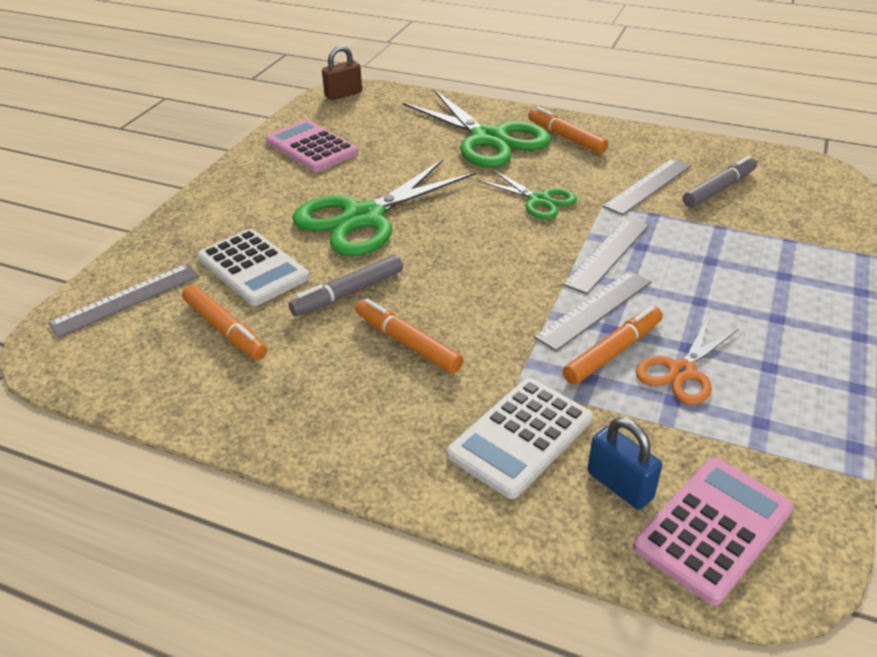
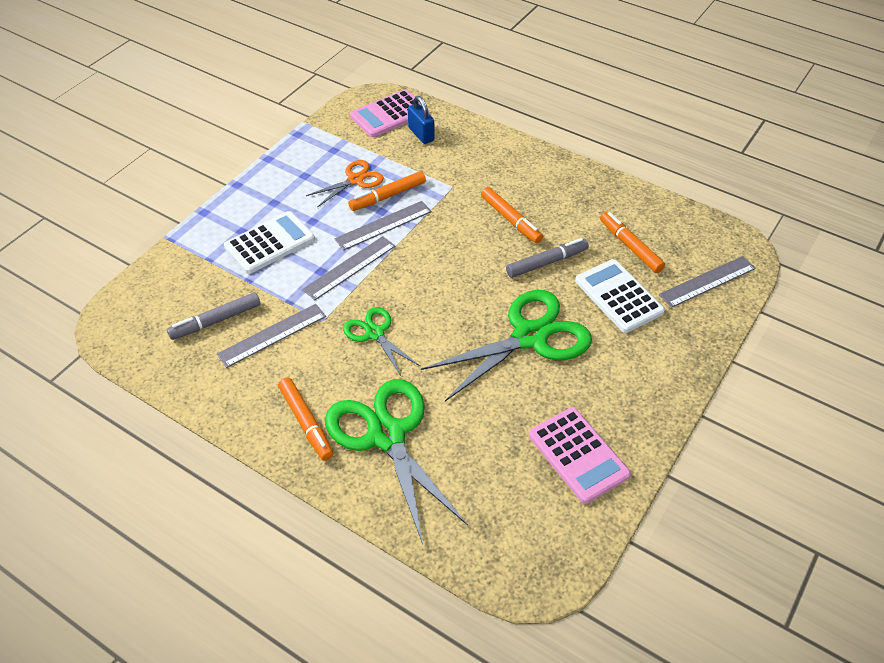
camera: 170 degrees left, 10 degrees up
(343, 94) = (539, 573): brown padlock -> none
(520, 437) = (460, 160): white calculator -> white calculator (269, 243)

